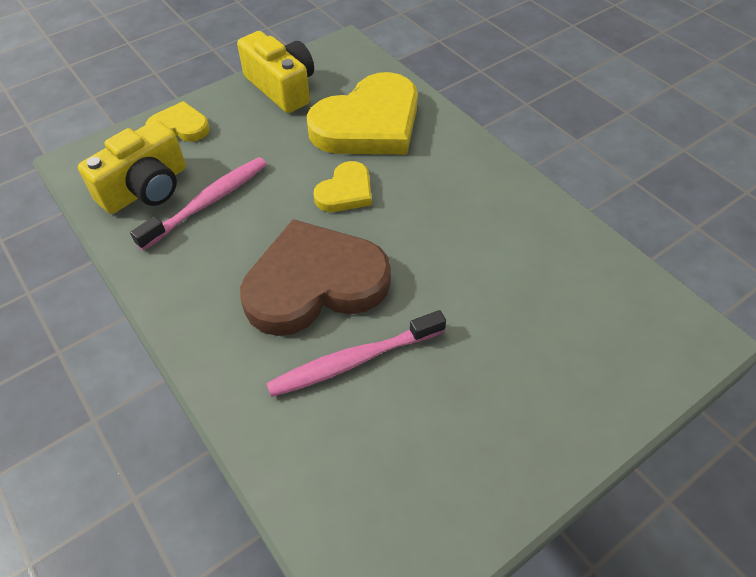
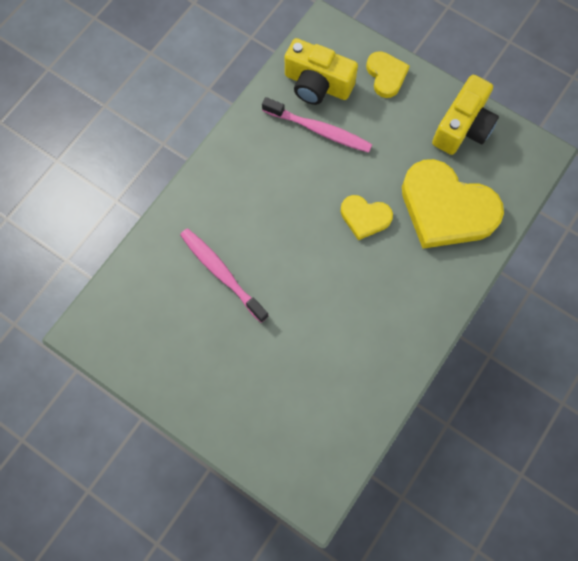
camera: 70 degrees right, 20 degrees up
(314, 283) = (273, 228): brown heart -> none

